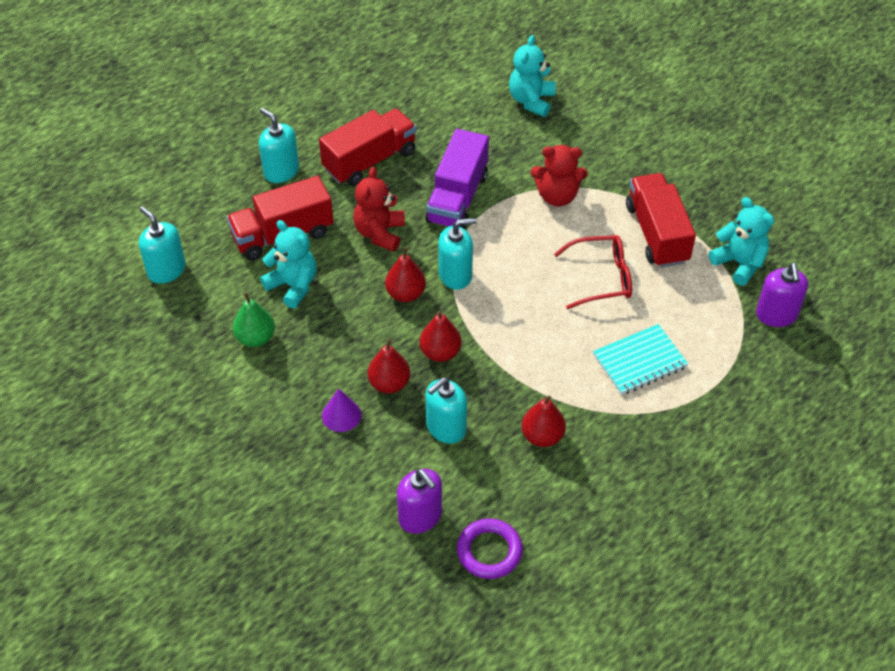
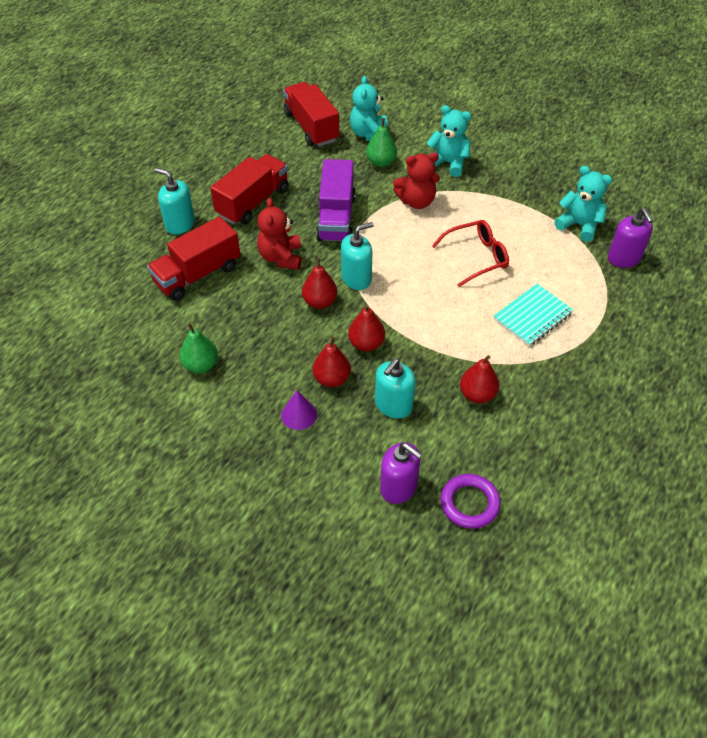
camera: 15 degrees left, 0 degrees up
(166, 270) = (102, 324): turquoise soap dispenser -> none
(293, 285) = (220, 314): turquoise teddy bear -> turquoise teddy bear (448, 163)
(533, 139) = (381, 162): none -> green pear
(657, 234) = (506, 215): red truck -> red truck (311, 127)

